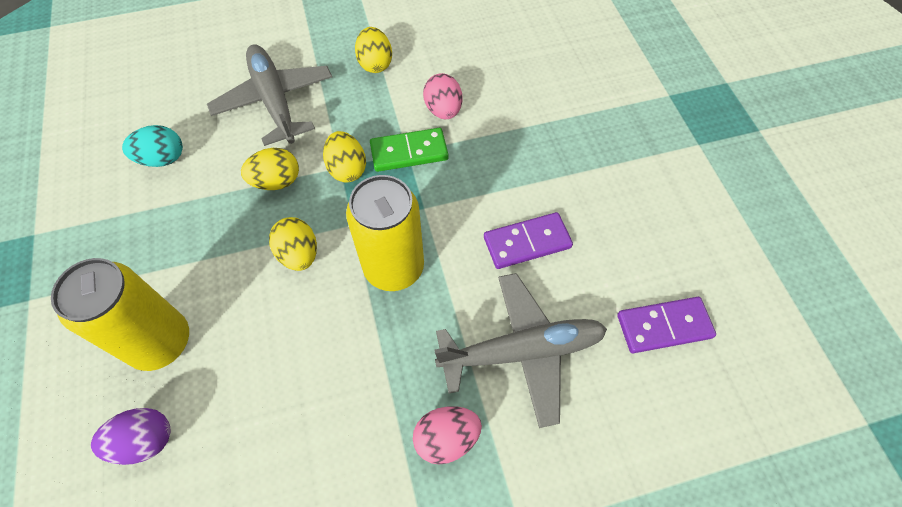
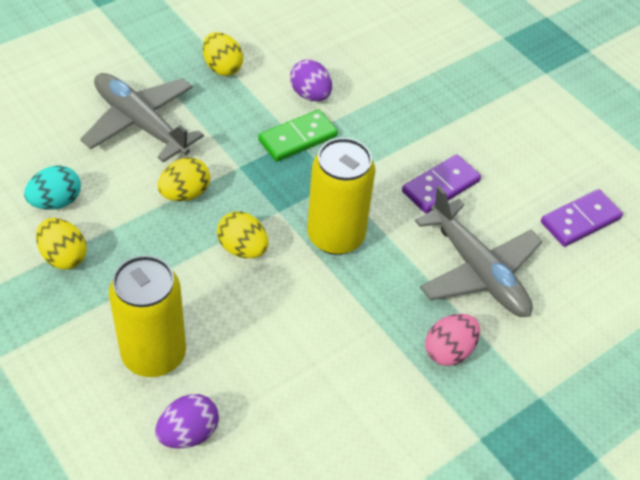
camera: 25 degrees left, 10 degrees down
(347, 169) = (247, 166): yellow egg -> yellow egg (64, 256)
(443, 110) = (310, 95): pink egg -> purple egg
(521, 351) = (477, 270): grey plane -> grey plane turned 90 degrees clockwise

